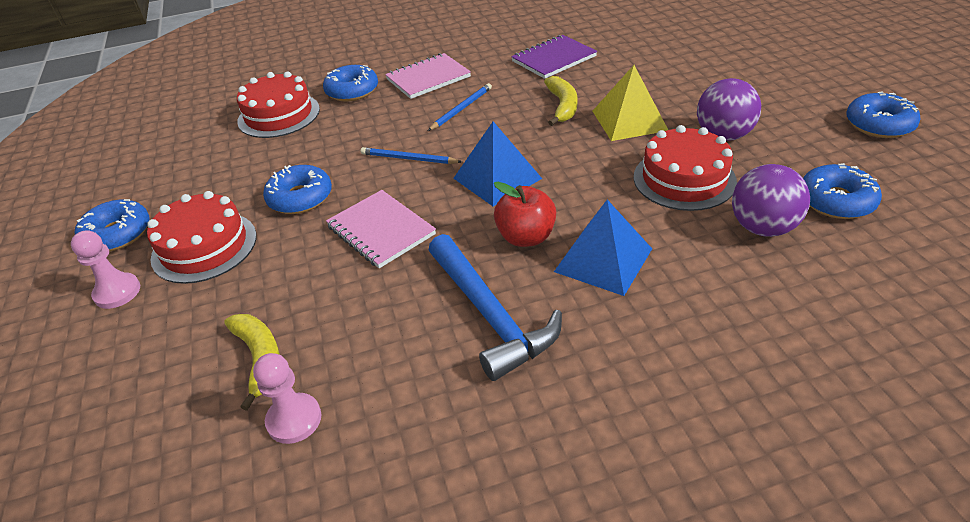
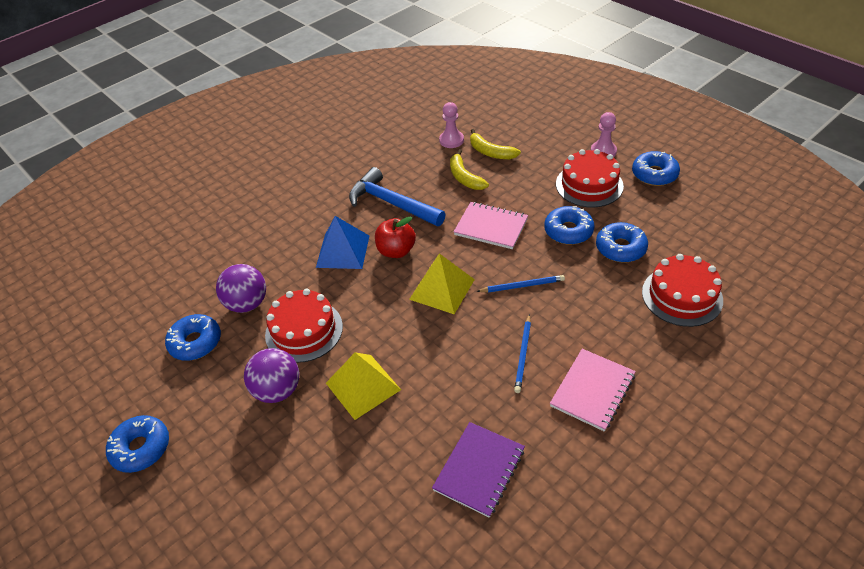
camera: 155 degrees right, 5 degrees up
(352, 91) = (650, 347): blue donut -> blue donut (620, 248)
(497, 178) = (442, 289): blue pyramid -> yellow pyramid
(562, 106) = (431, 387): yellow banana -> yellow banana (464, 177)

